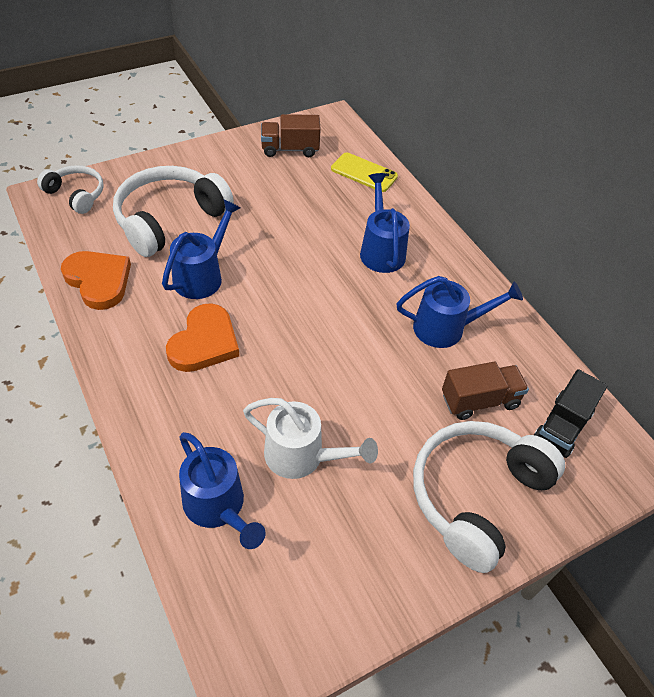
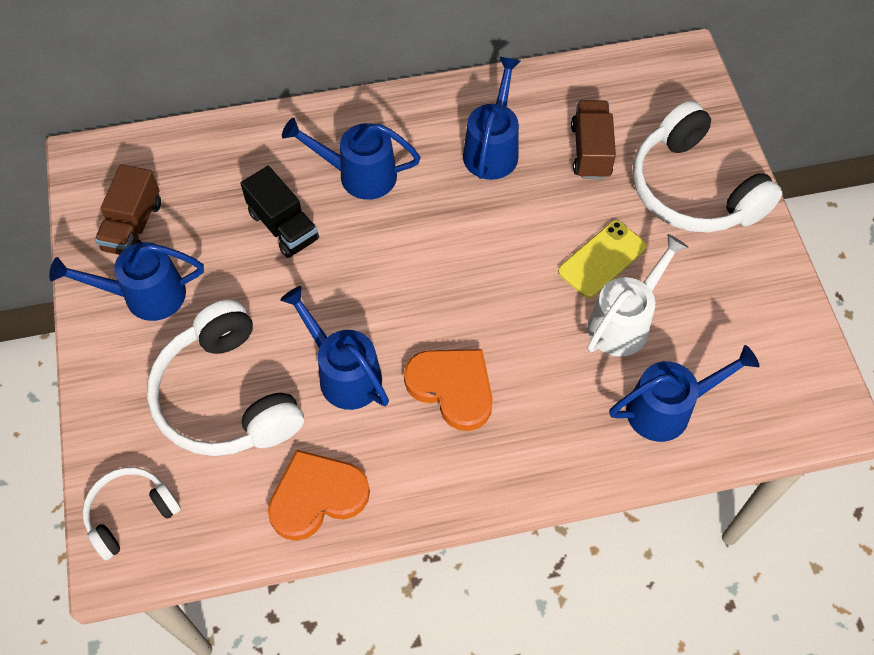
camera: 70 degrees left, 10 degrees up
(238, 165) = (144, 295): none -> blue watering can
(364, 173) = (214, 155): yellow phone -> yellow phone (602, 259)
(562, 426) = (633, 96): black truck -> black truck (283, 226)

